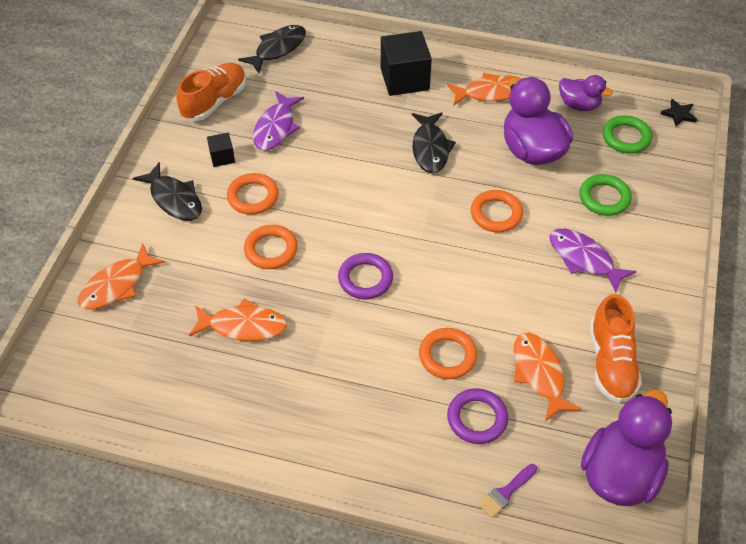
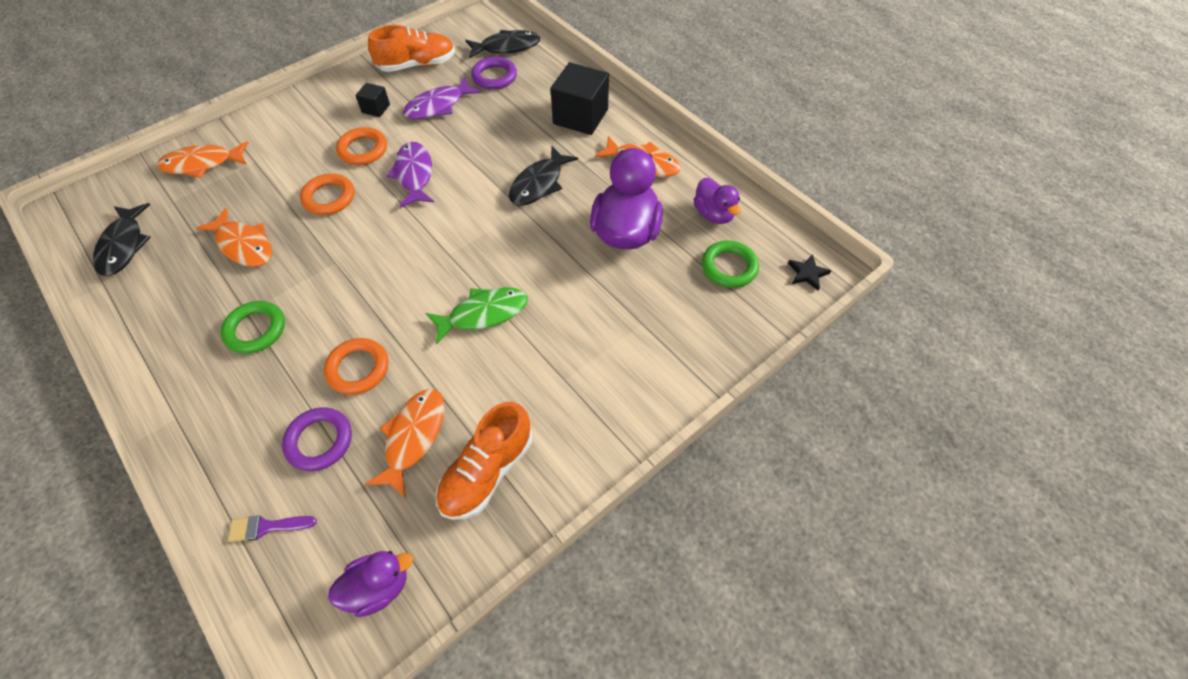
camera: 35 degrees right, 5 degrees up
(174, 199) = (309, 122): black fish -> black fish (124, 246)
(365, 279) = (369, 262): purple ring -> purple ring (494, 77)
(495, 265) = (484, 314): none -> green fish
(496, 214) = (533, 270): orange ring -> none
(584, 259) = (568, 356): purple fish -> purple fish (414, 174)
(604, 198) = (647, 311): green ring -> green ring (255, 330)
(620, 473) = (378, 587): purple duck -> purple duck, size x0.57

